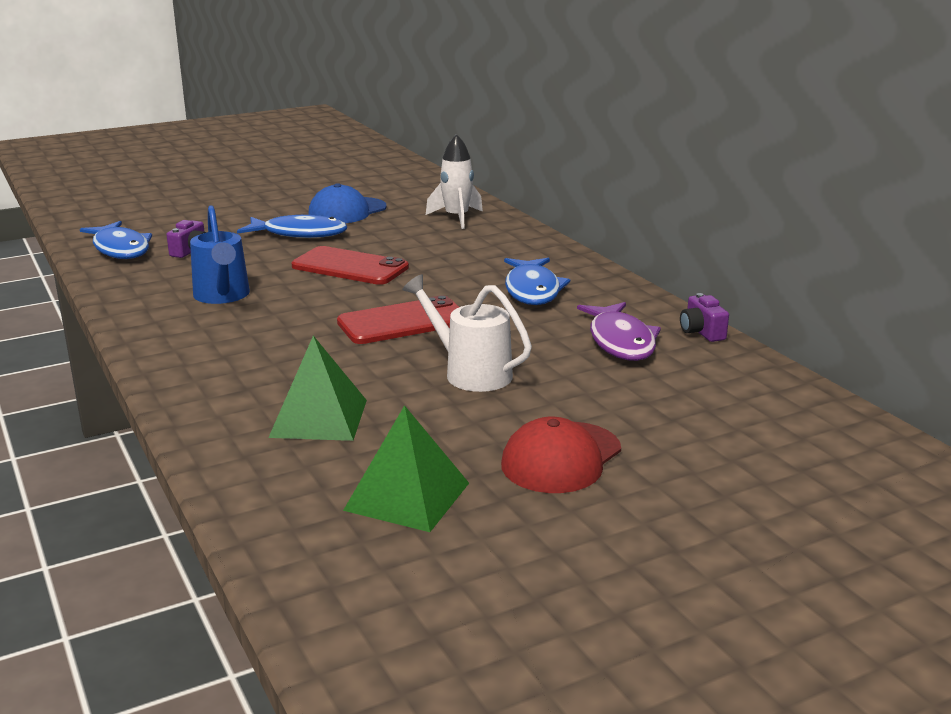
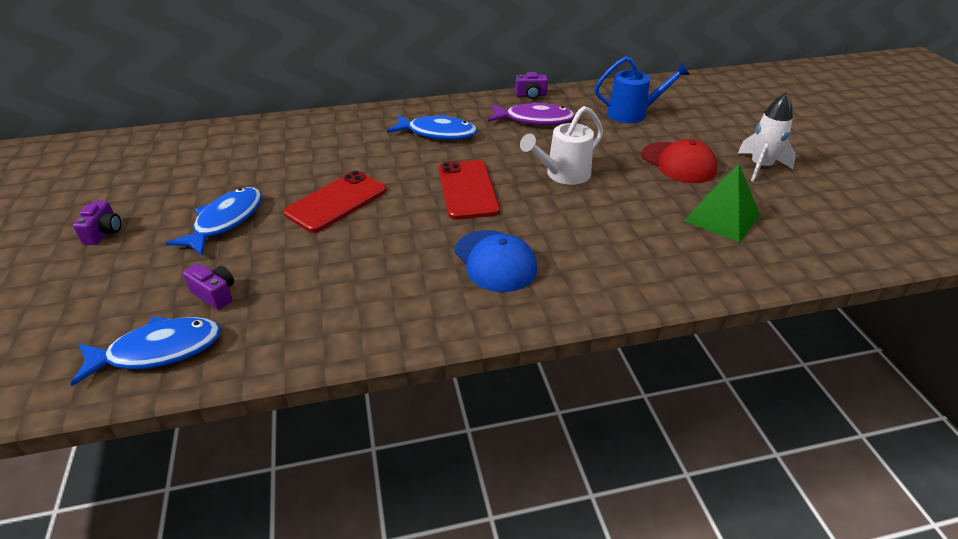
camera: 75 degrees left, 15 degrees up
(222, 296) = (361, 277): blue watering can -> blue watering can (633, 114)
(270, 202) = (104, 232): none -> purple camera
(319, 418) = (617, 241): green pyramid -> none
(347, 211) = (186, 189): blue cap -> blue cap (495, 261)
(456, 218) = (261, 139): white rocket -> white rocket (760, 167)

